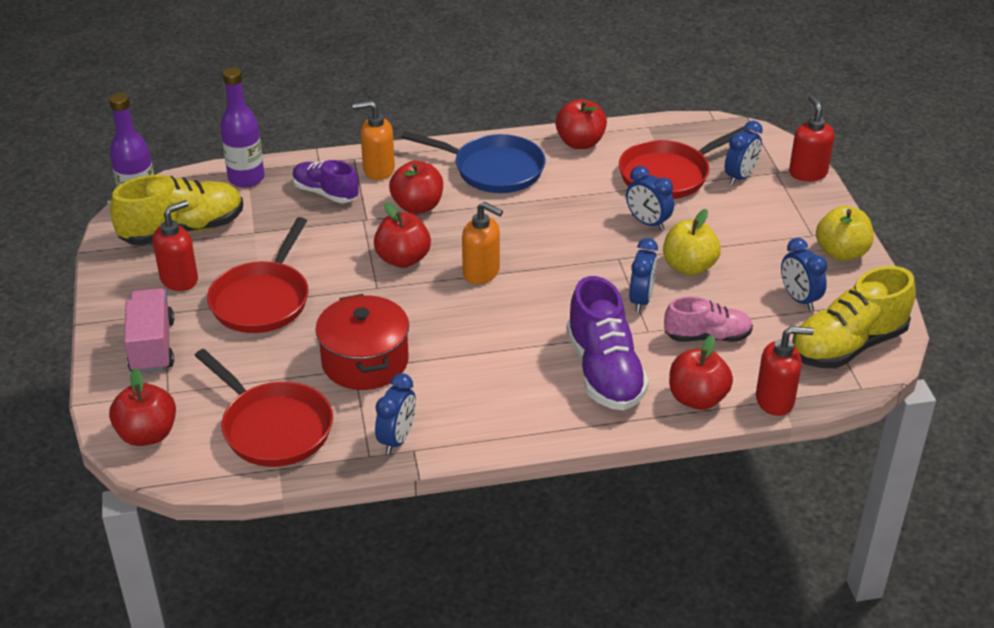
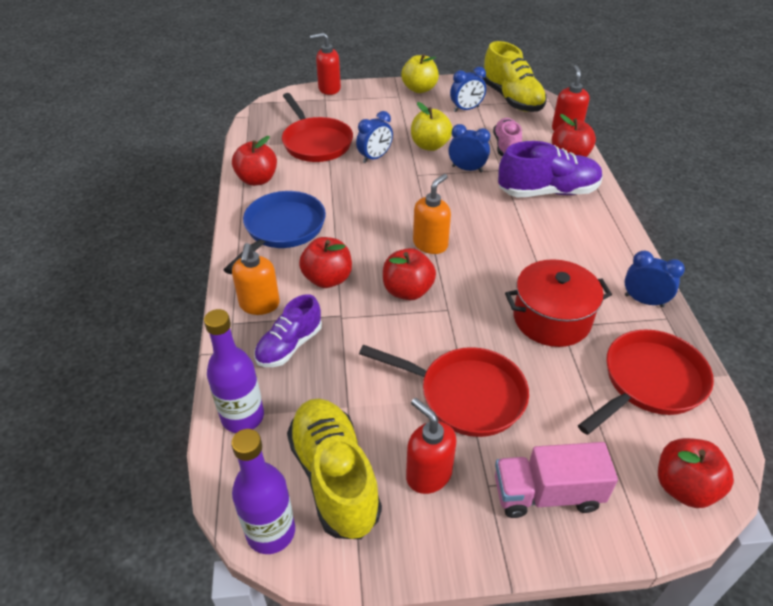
camera: 85 degrees left, 5 degrees up
(740, 177) = (326, 114): blue clock -> none

